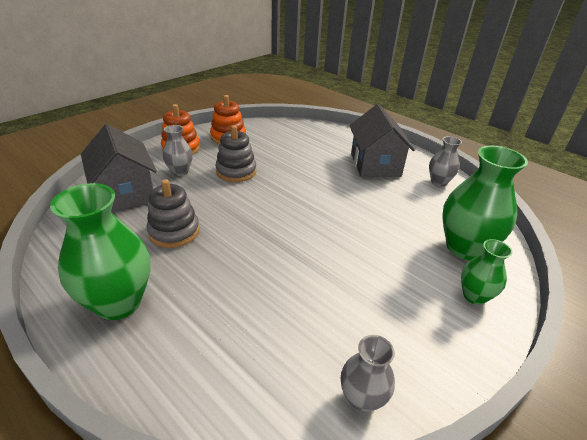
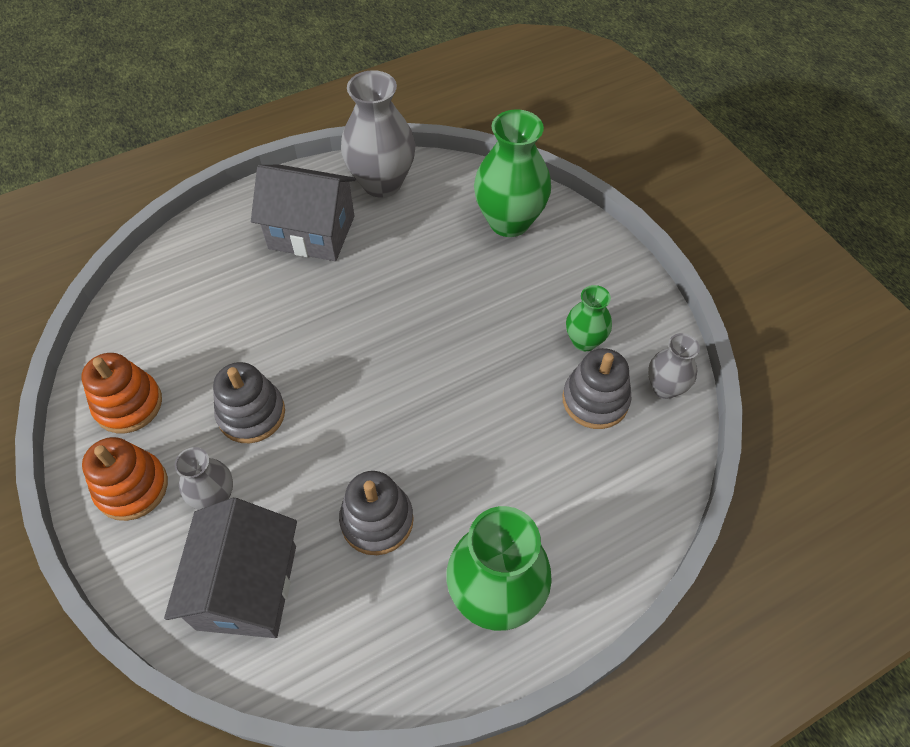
camera: 70 degrees left, 20 degrees up
(125, 193) = (247, 587): grey house -> grey house turned 75 degrees counterclockwise
(318, 338) = (595, 400): none -> grey stacking toy
(439, 182) = (382, 183): grey vase -> grey vase, size x1.82
(474, 296) = (577, 249): green vase -> green vase (584, 341)

